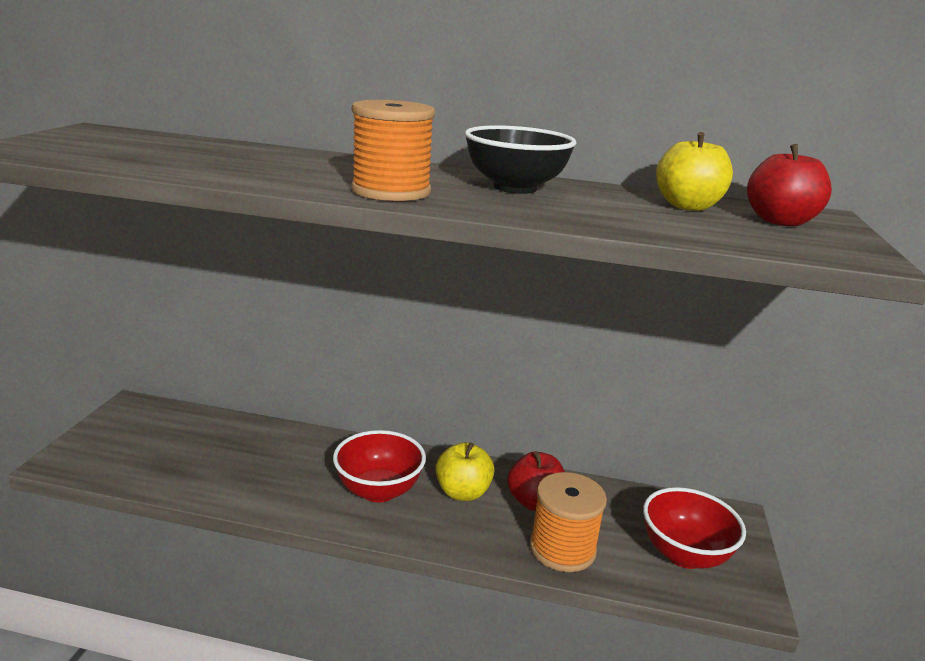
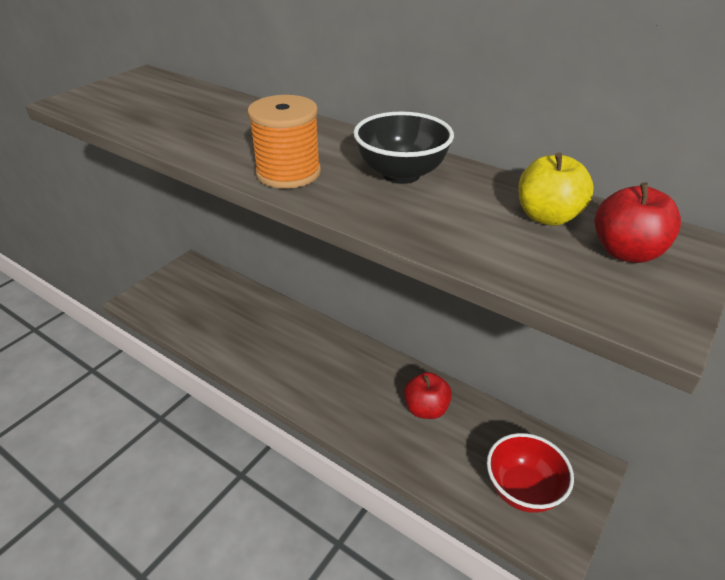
camera: 25 degrees right, 15 degrees up
(378, 491) = (315, 370): red bowl -> none
(462, 492) = (375, 387): yellow apple -> none
(562, 548) = (424, 456): orange spool -> none

